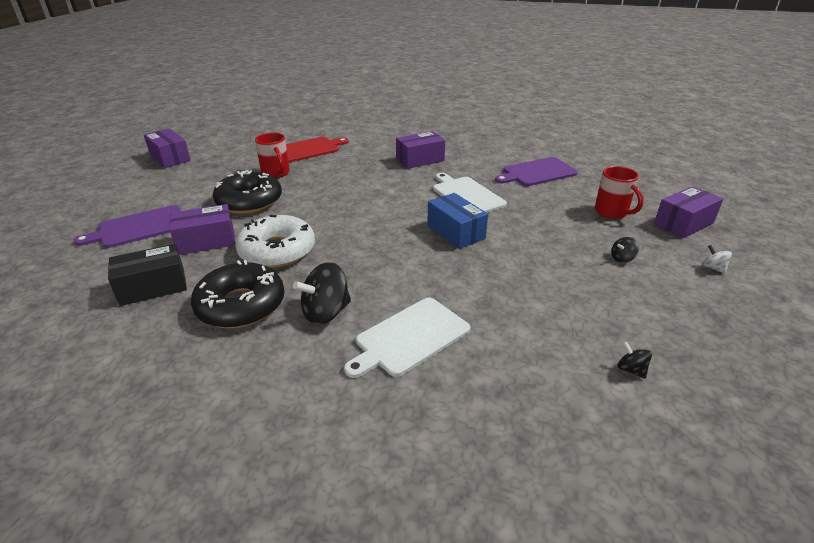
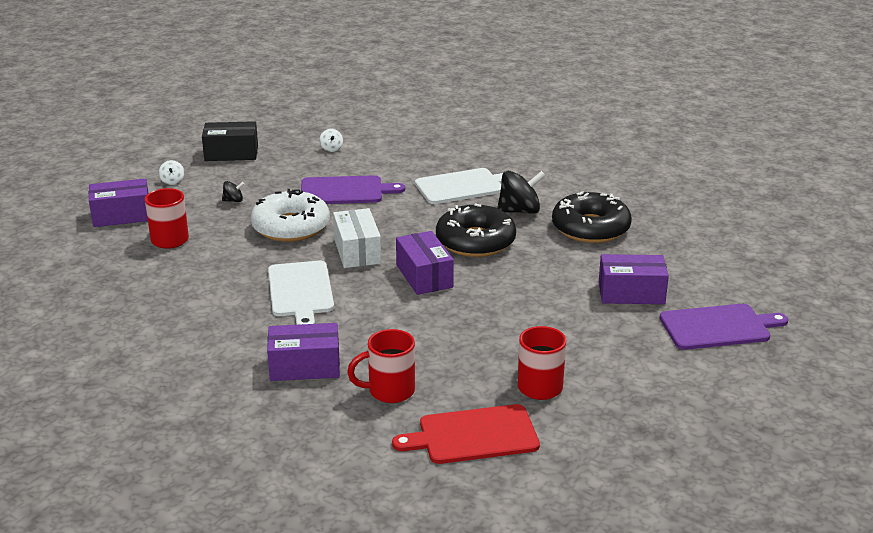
camera: 160 degrees left, 5 degrees down
(153, 287) = (674, 257): black box -> black box (231, 153)
(170, 158) = (727, 469): purple box -> purple box (424, 276)
(249, 201) = (582, 339): black donut -> black donut (475, 241)
(277, 251) = (553, 268): white donut -> white donut (291, 227)
(363, 158) = (389, 391): none -> red mug
(456, 232) = (357, 251): blue box -> white box
(537, 172) = (171, 306): purple cutting board -> purple cutting board (345, 191)
(631, 370) = (331, 149): black spinning top -> white spinning top

